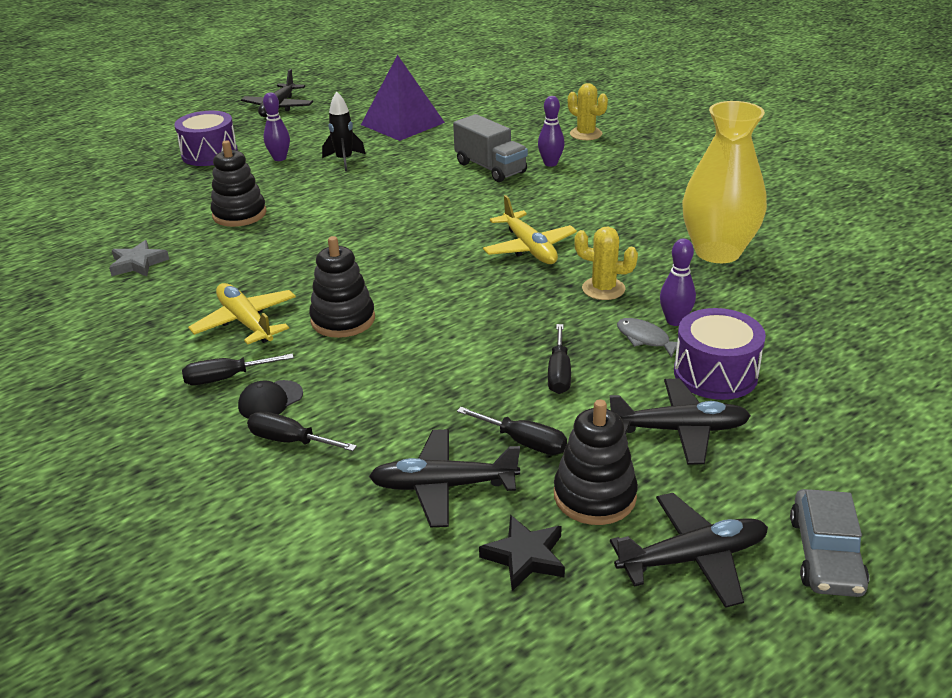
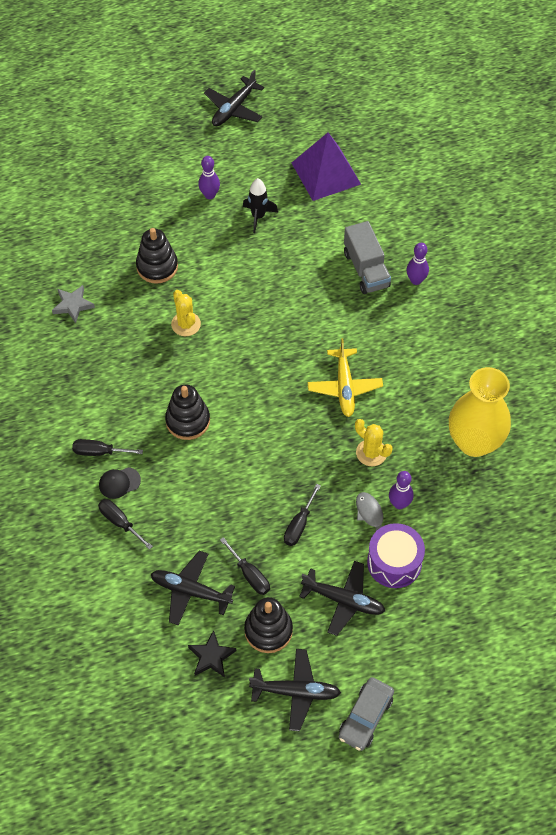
camera: 20 degrees right, 25 degrees up
(209, 154) = (158, 168): purple drum -> none
(246, 322) = (126, 399): yellow plane -> none
(586, 134) = (467, 245): yellow cactus -> yellow cactus (186, 324)

